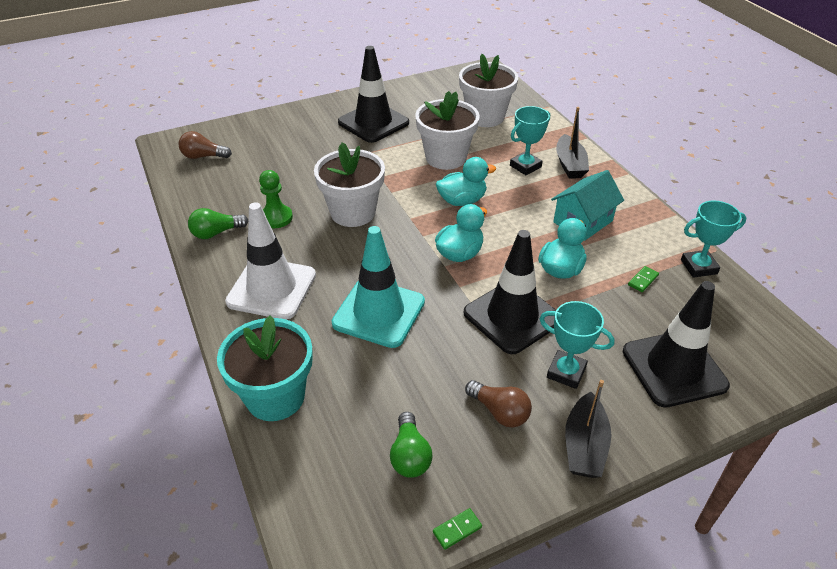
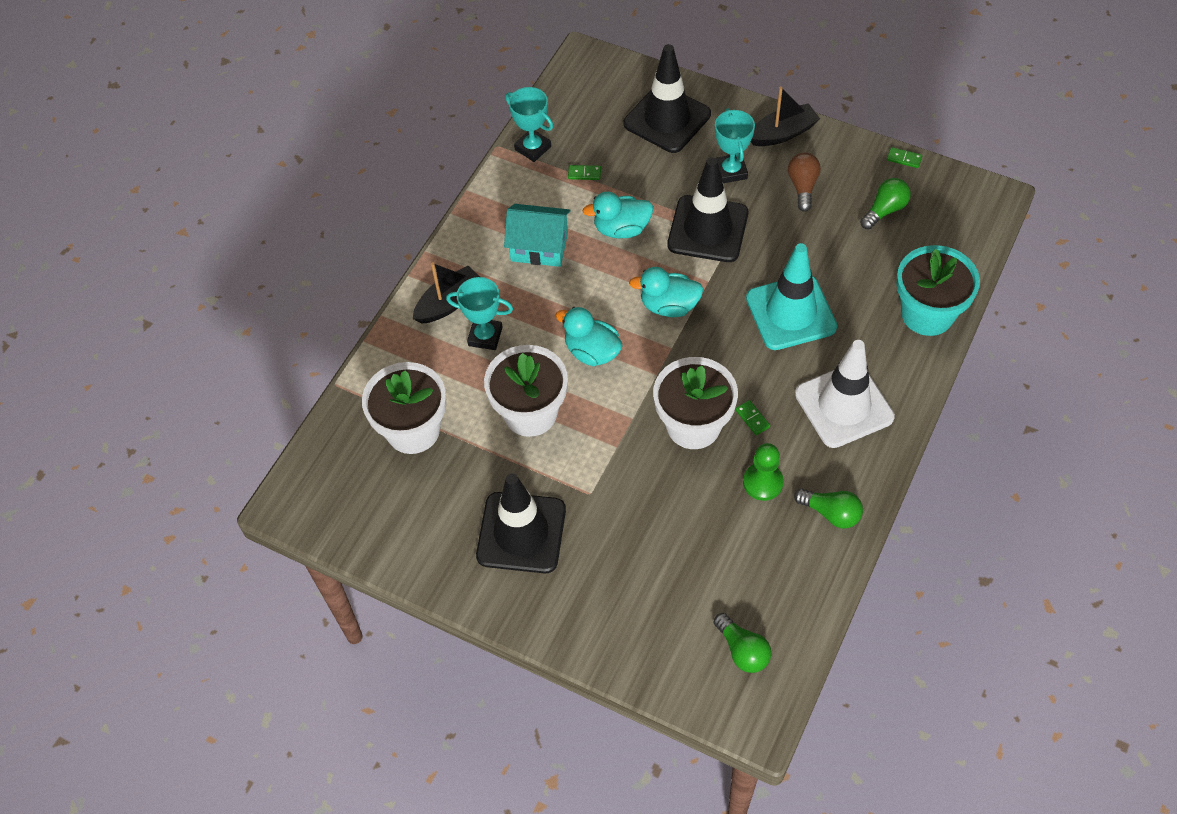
camera: 125 degrees left, 15 degrees up
(203, 156) = (742, 650): brown light bulb -> green light bulb
(323, 240) = (752, 418): none -> green domino

